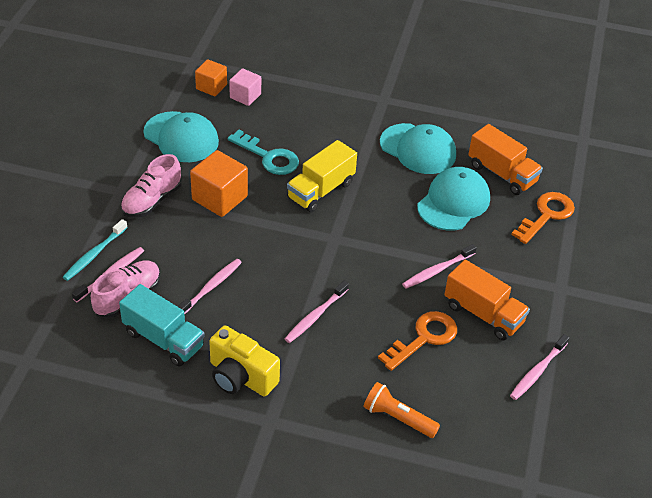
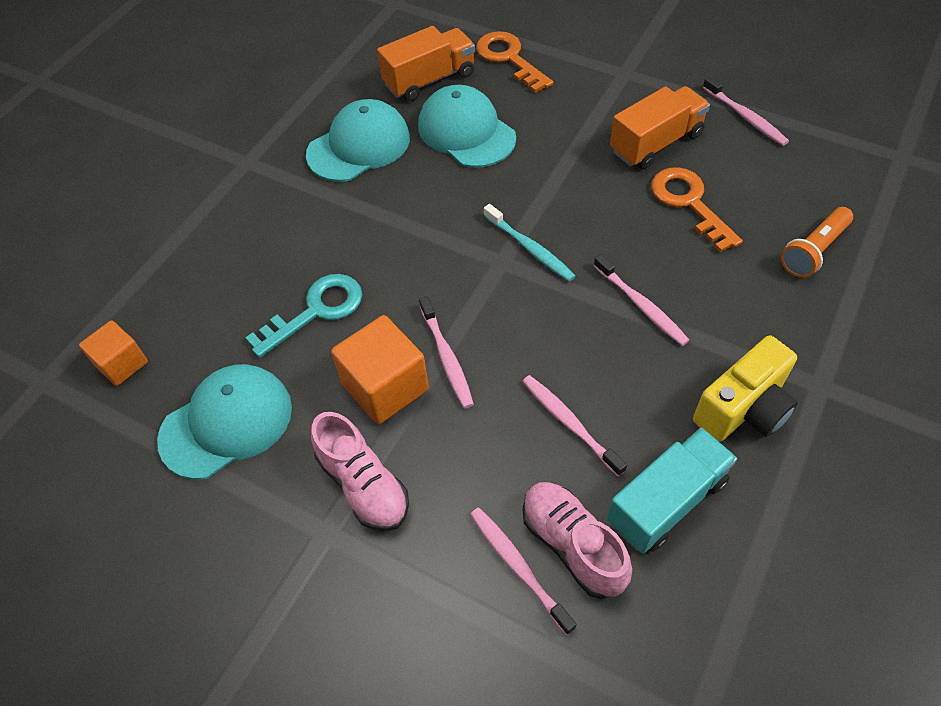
camera: 70 degrees left, 10 degrees up
(94, 254) = (467, 589): turquoise toothbrush -> turquoise toothbrush (530, 248)
(245, 96) = (166, 320): pink cube -> none
(321, 190) = (405, 260): yellow truck -> none
(437, 270) = (580, 169): pink toothbrush -> pink toothbrush (446, 357)

